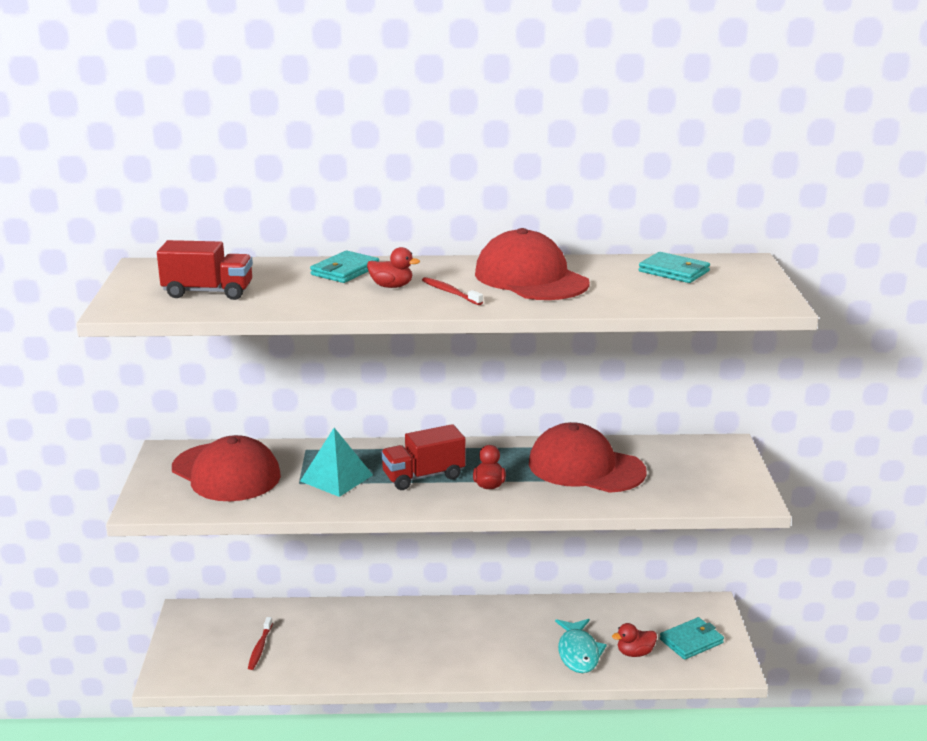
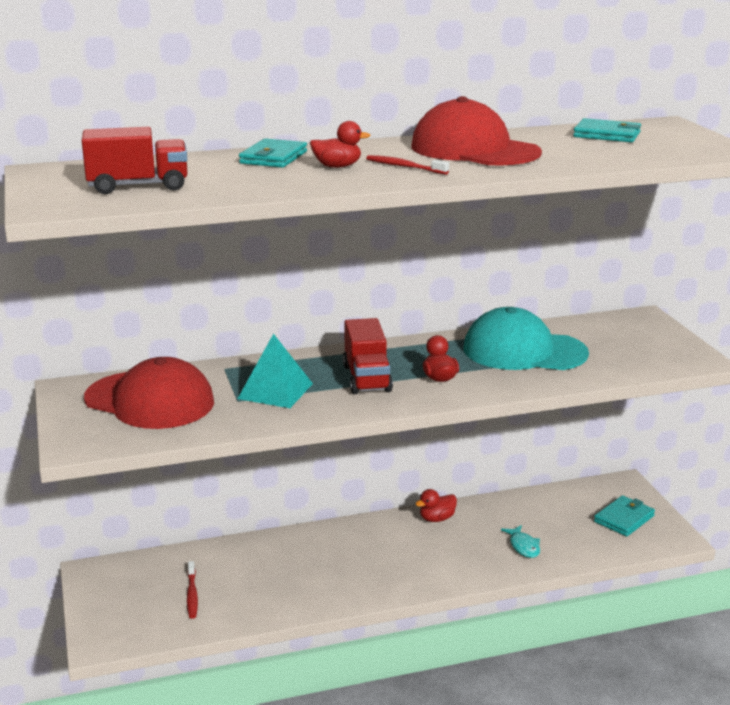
camera: 15 degrees left, 0 degrees up
(423, 476) = (366, 378): red truck -> red truck turned 60 degrees counterclockwise
(578, 653) = (523, 546): turquoise fish -> turquoise fish, size x0.63
(586, 467) = (524, 351): red cap -> turquoise cap
(635, 653) = (577, 538): red duck -> red duck (437, 519)

